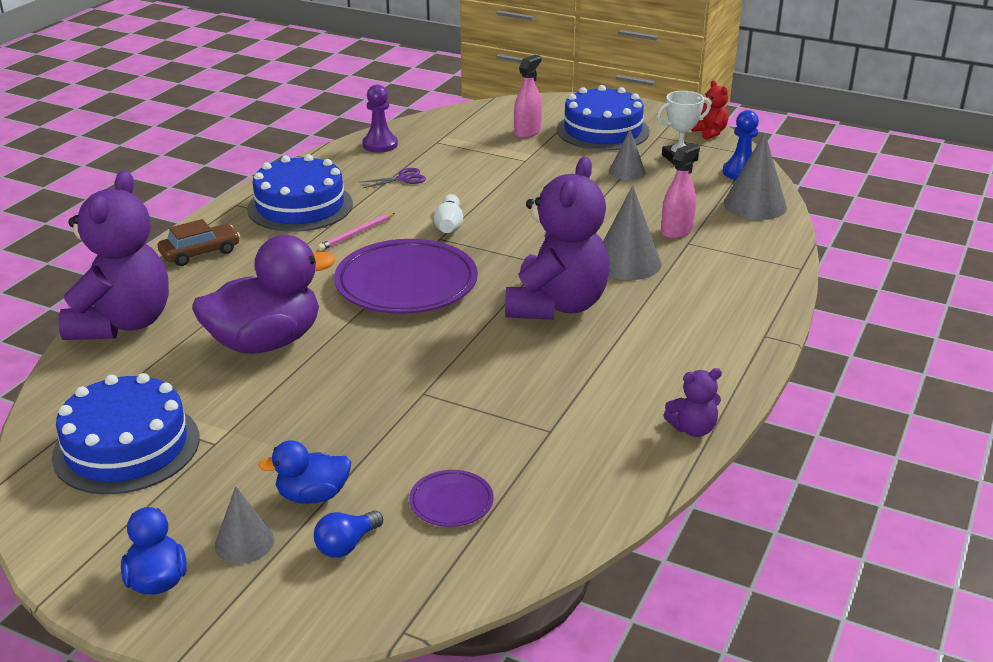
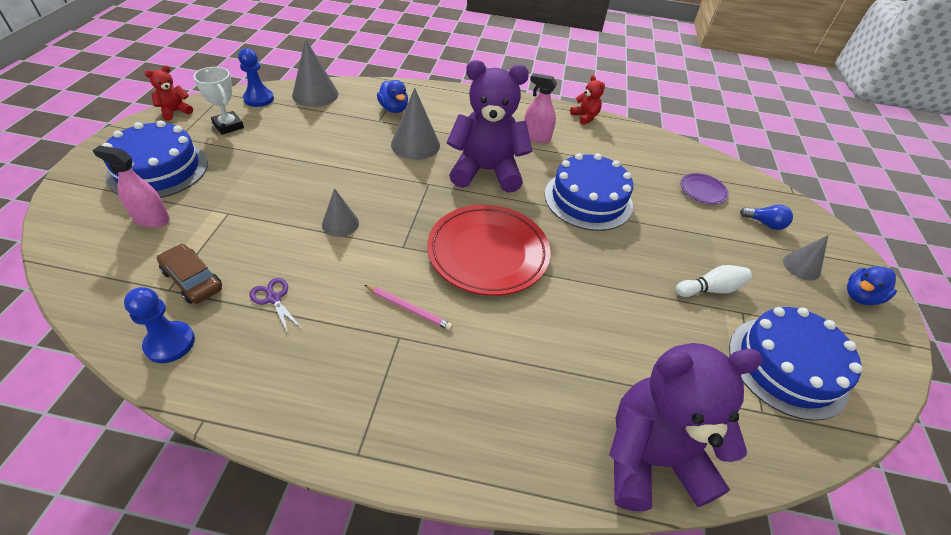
camera: 110 degrees left, 15 degrees up
(200, 253) = (488, 444): brown car -> brown car (193, 280)
(266, 342) = (614, 322): purple duck -> none
(300, 206) = (354, 378): blue cake -> blue cake (588, 199)
(313, 495) = (744, 247): blue duck -> blue duck (394, 109)
(380, 145) = (170, 343): purple pawn -> blue pawn
(406, 284) = (488, 253): purple plate -> red plate
(449, 225) = (377, 244): white bowling pin -> white bowling pin (710, 289)
(627, 172) = (257, 151): grey cone -> grey cone (340, 223)
(676, 231) = (362, 125): pink spray bottle -> pink spray bottle (536, 137)
(693, 429) = (585, 117): purple teddy bear -> red teddy bear

